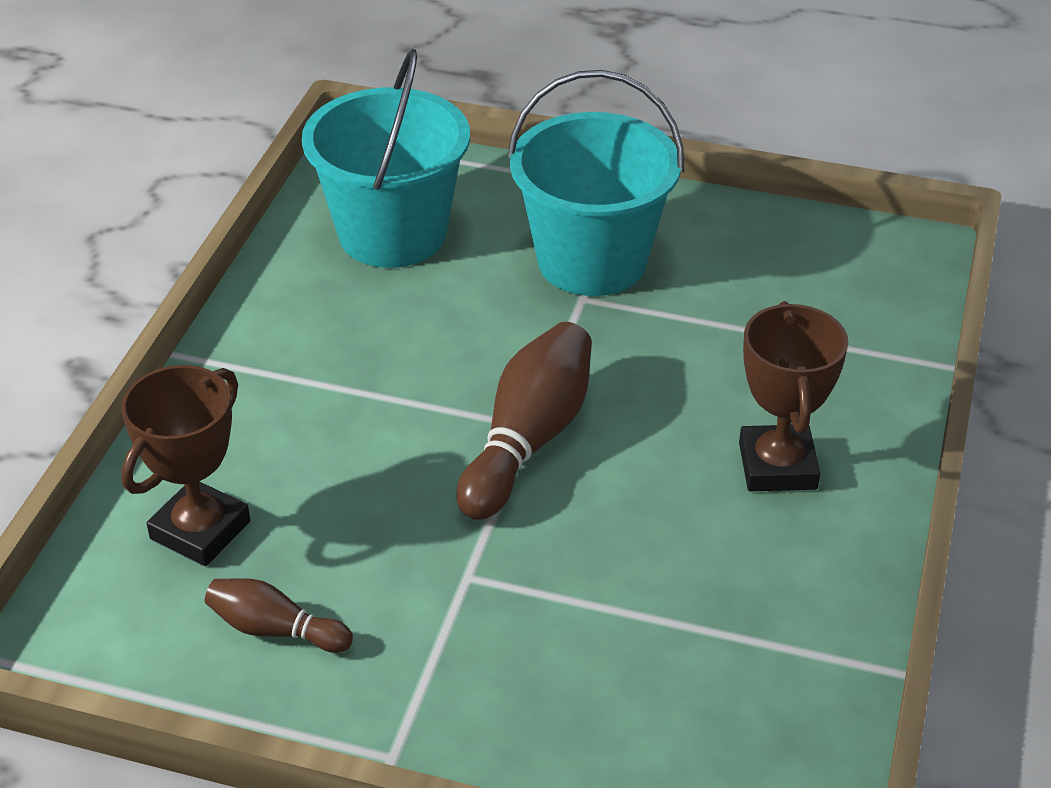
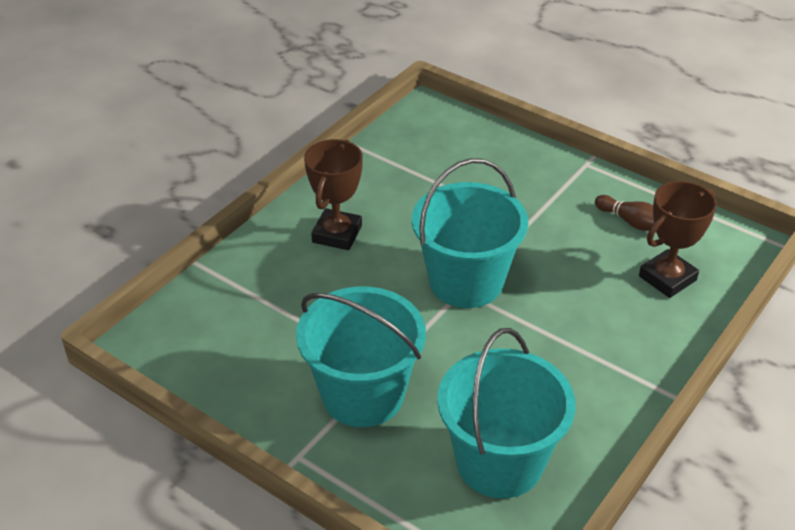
camera: 160 degrees left, 0 degrees up
(528, 440) = (466, 281): brown bowling pin -> turquoise bucket

